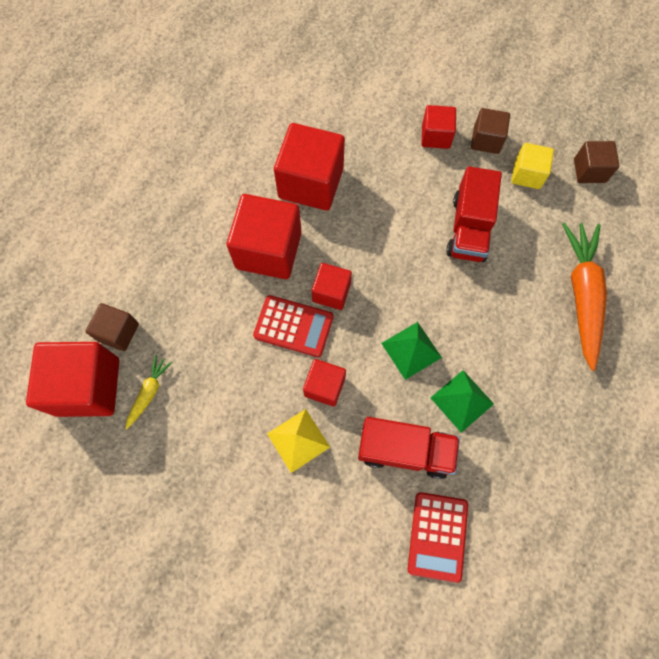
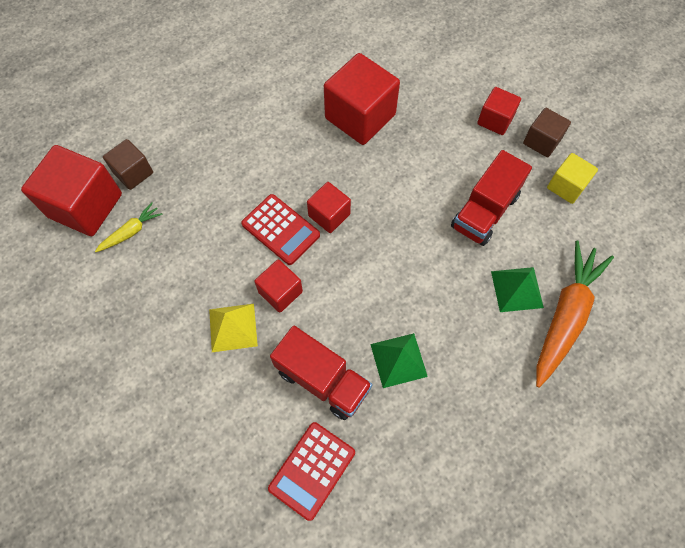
camera: 25 degrees right, 5 degrees down
(268, 250) = (293, 157): red cube -> none
(411, 350) = (375, 295): green pyramid -> green pyramid (517, 289)
(589, 170) = (631, 207): brown cube -> none

